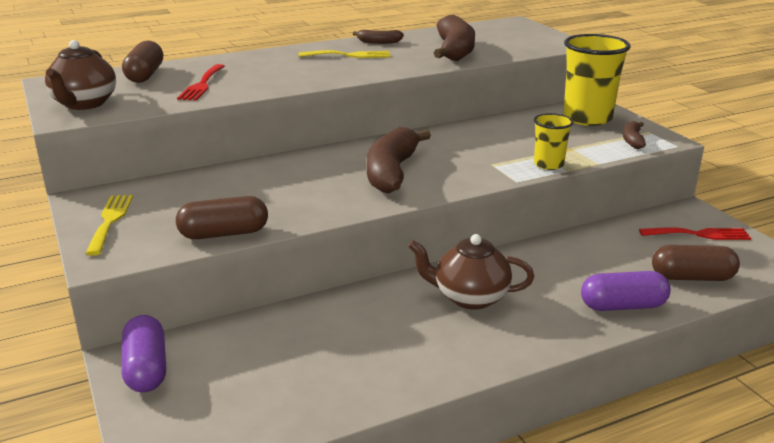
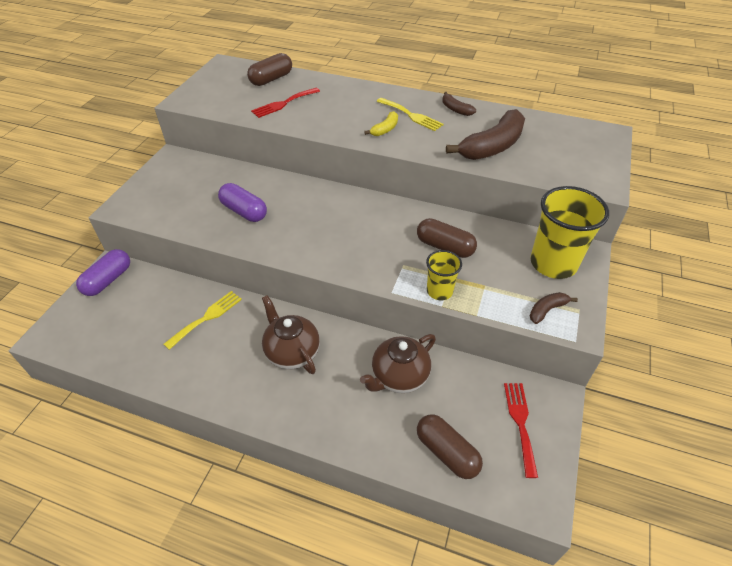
camera: 45 degrees right, 20 degrees up
(84, 104) = (207, 92): brown teapot -> brown teapot (399, 376)
(110, 221) = (159, 181): yellow fork -> yellow fork (206, 317)
(224, 234) = (186, 225): brown capsule -> brown capsule (445, 247)
(346, 69) = (385, 129): none -> yellow banana
(392, 172) = (334, 232): brown banana -> none
(622, 306) = (362, 433): purple capsule -> purple capsule (244, 211)
(699, 234) = (520, 423): red fork -> red fork turned 135 degrees counterclockwise

